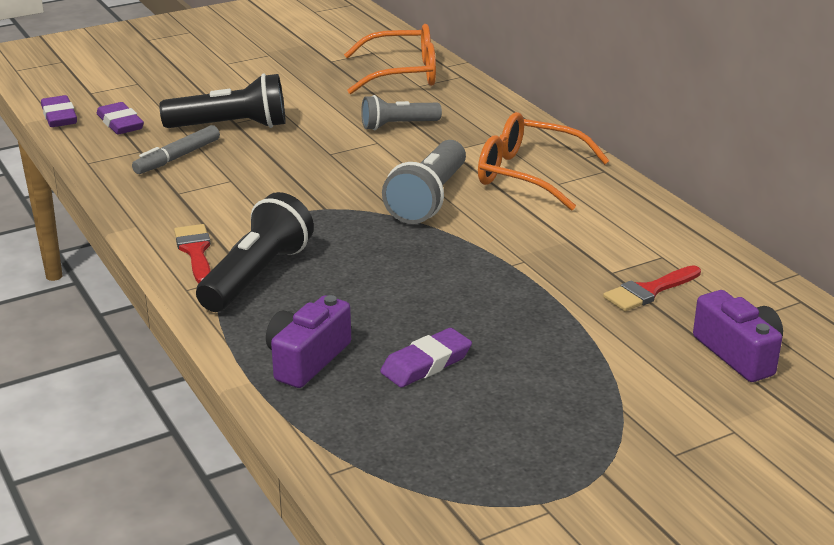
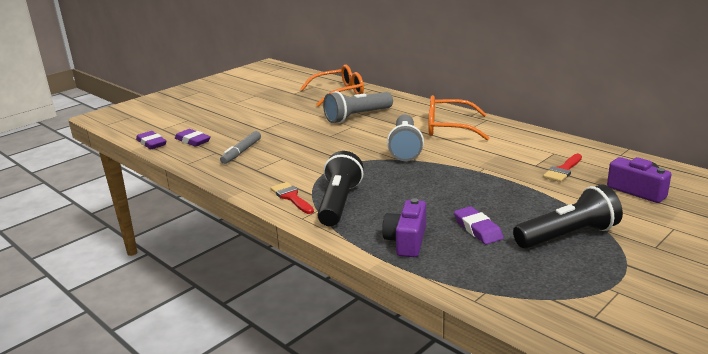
camera: 15 degrees left, 5 degrees down
(231, 126) = (261, 132): black flashlight -> black flashlight (568, 236)
(398, 125) = (357, 117): grey flashlight -> grey flashlight, size x1.55
(426, 363) = (477, 229): purple eraser -> purple eraser turned 60 degrees counterclockwise

